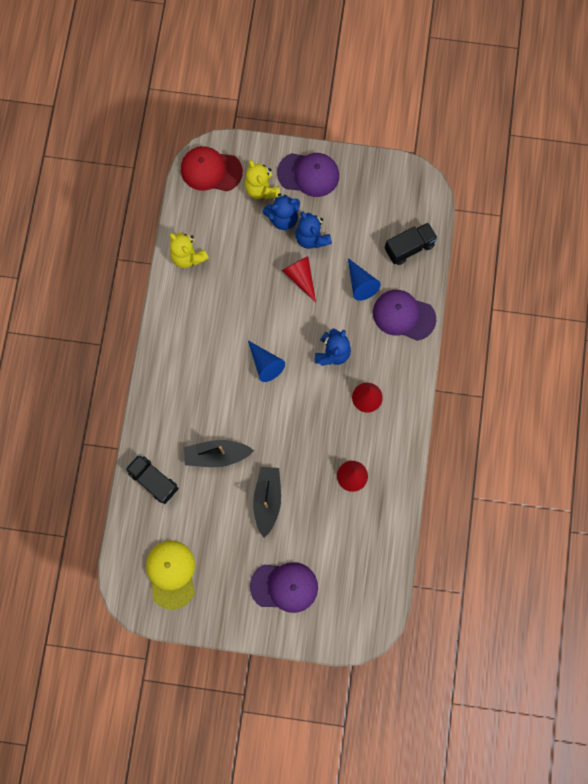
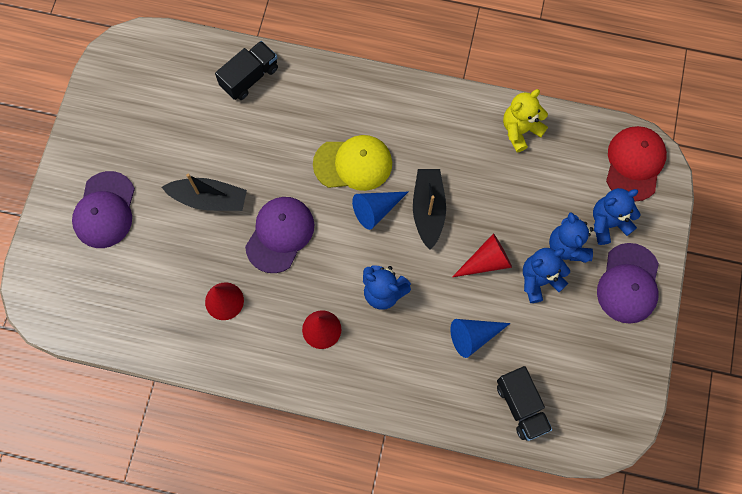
camera: 95 degrees right, 5 degrees down
(171, 574) = (141, 90): yellow cap -> yellow cap (353, 164)
(217, 455) = (270, 146): black boat -> black boat (428, 210)
(261, 189) = (608, 223): yellow teddy bear -> blue teddy bear
(403, 315) = (426, 388): purple cap -> purple cap (280, 234)

